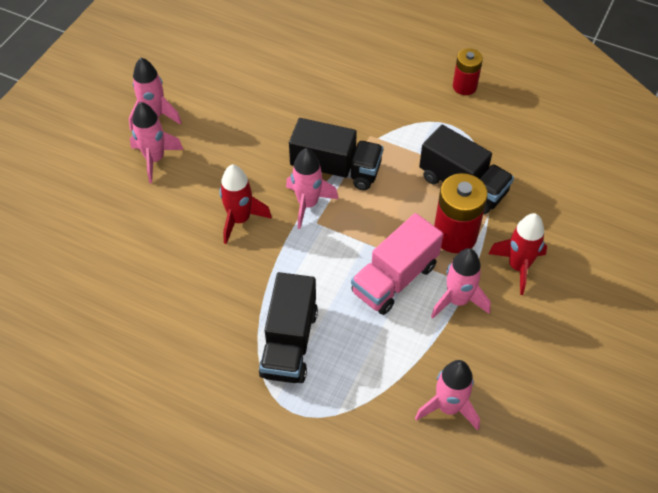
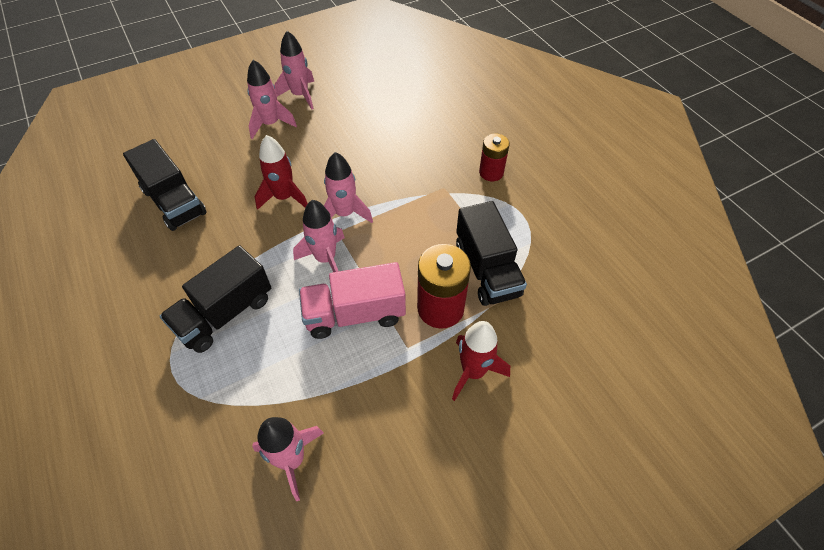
camera: 35 degrees right, 0 degrees up
(336, 169) = (392, 199): black truck -> black truck (174, 202)
(457, 300) = (390, 367): pink rocket -> pink rocket (325, 259)
(464, 86) = (563, 189): red battery -> red battery (491, 172)

